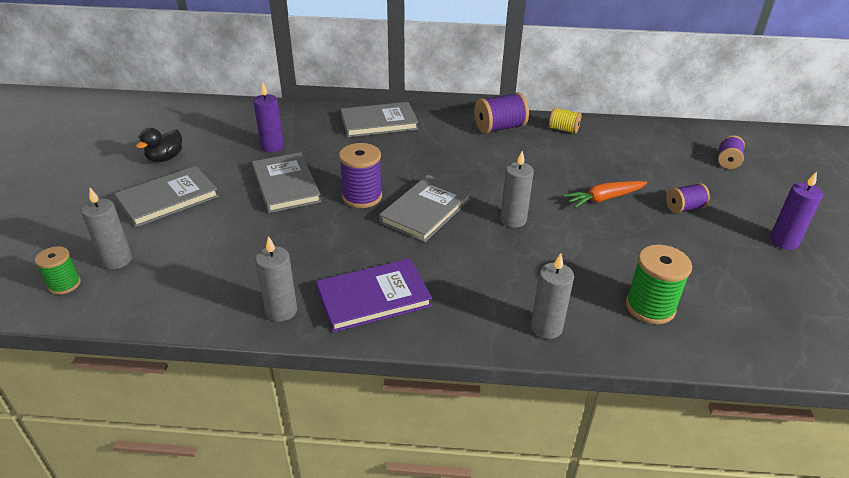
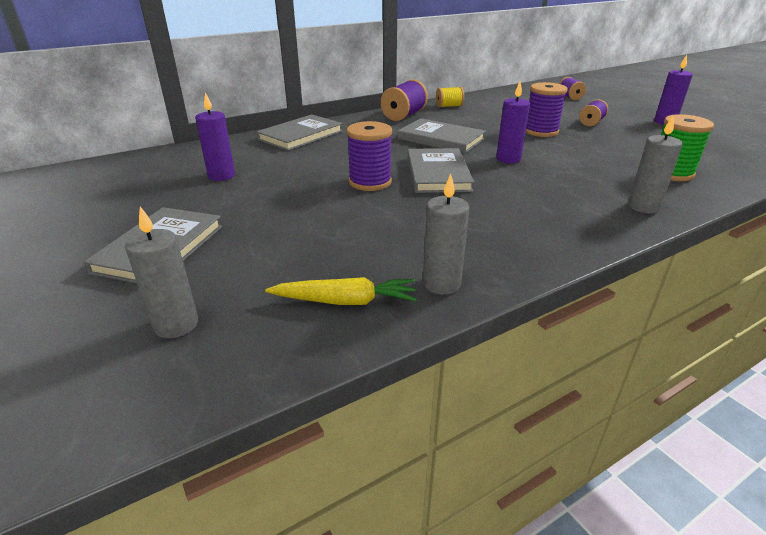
camera: 35 degrees left, 5 degrees down
(64, 284) = (131, 381): green spool -> none
(165, 158) = (101, 218): black duck -> none
(212, 292) = (345, 301): none -> yellow carrot
(285, 185) = (283, 197): grey book -> grey book (441, 139)
(373, 297) = (500, 240): purple book -> none
(513, 220) = (508, 159): grey candle -> purple candle
(604, 198) = (540, 131): orange carrot -> purple spool

